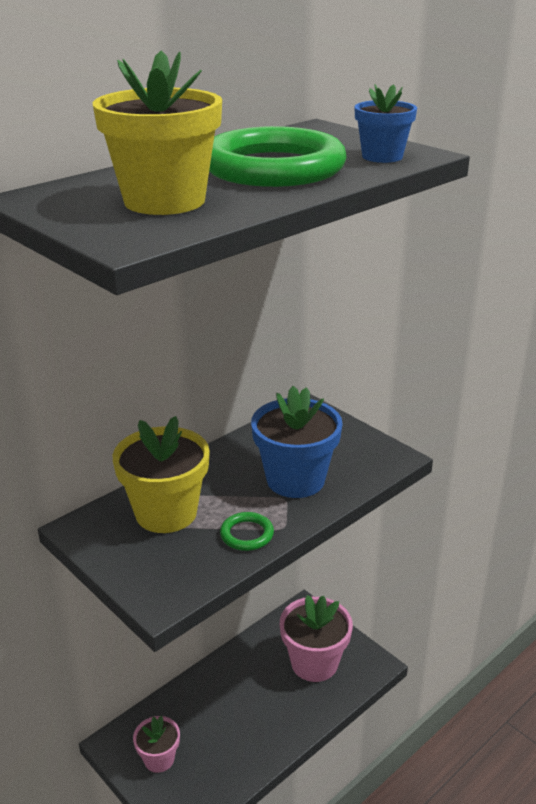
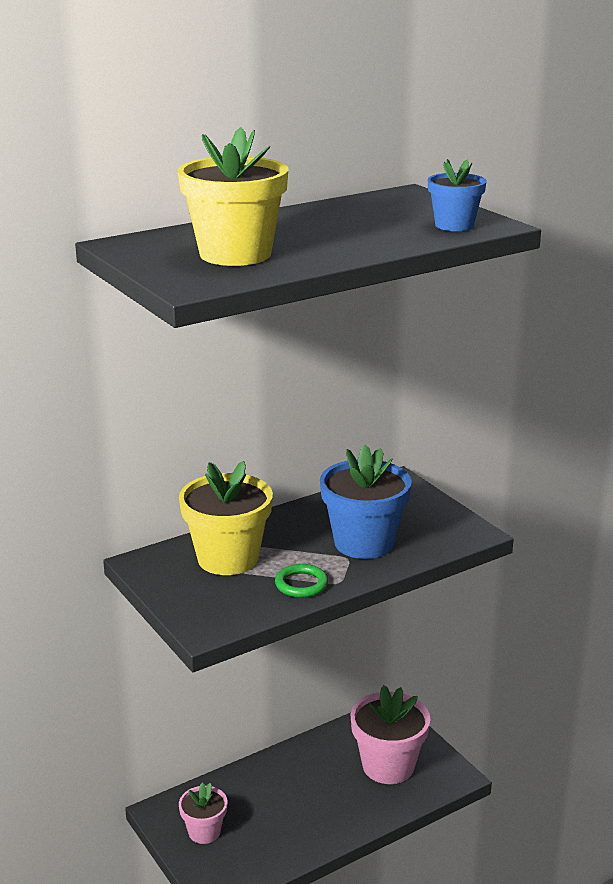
camera: 10 degrees right, 5 degrees down
(273, 168) = (346, 230): green ring -> none

